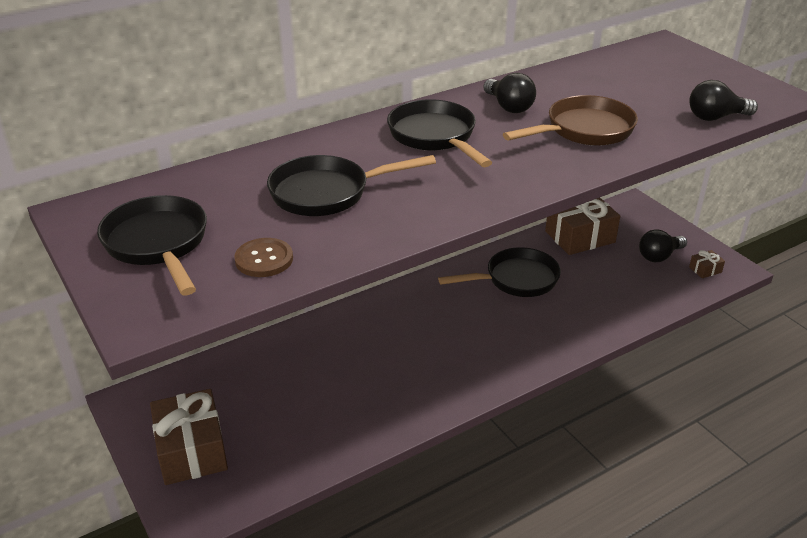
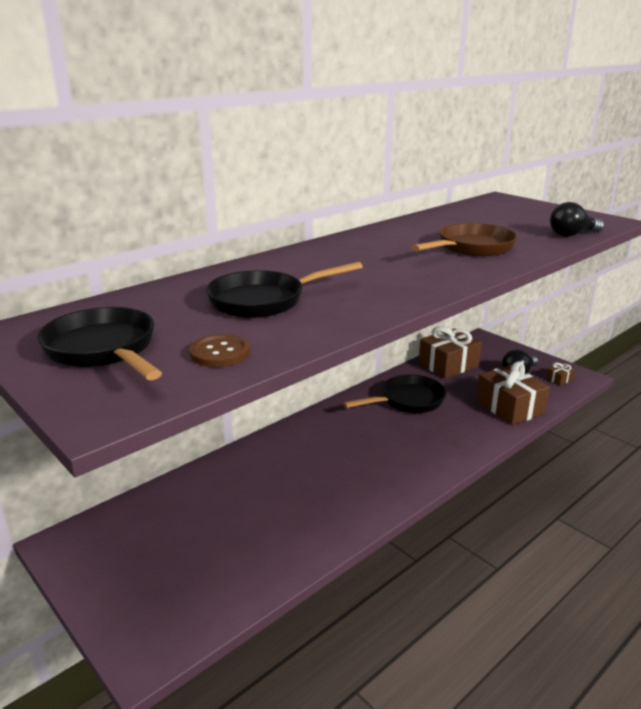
camera: 10 degrees left, 10 degrees down
(191, 450) = (136, 583): brown gift -> brown gift (509, 407)
(435, 137) = (345, 259): black pan -> none
(509, 107) = (399, 238): black light bulb -> none

